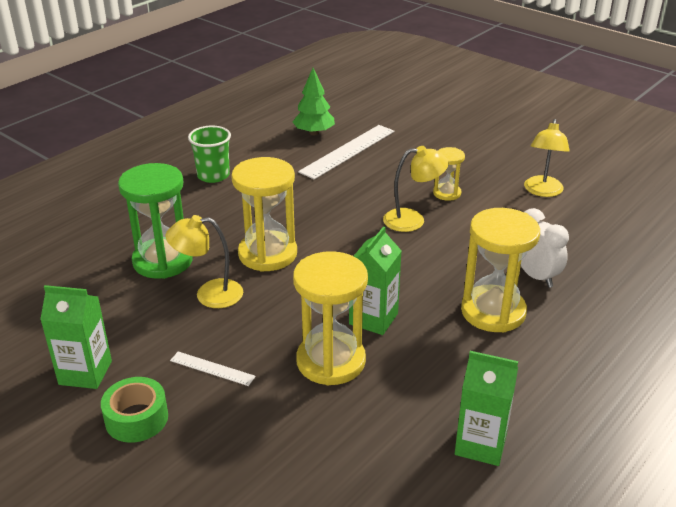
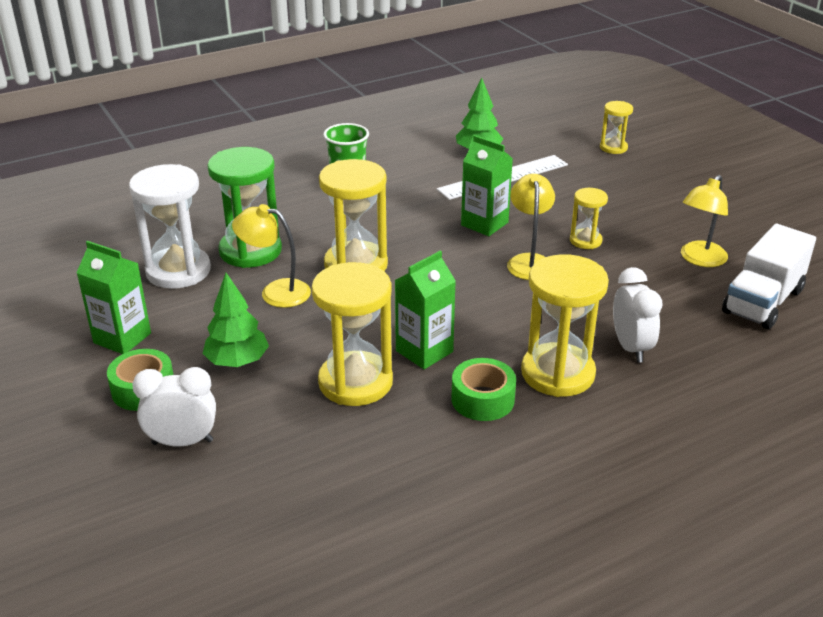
camera: 20 degrees right, 0 degrees up
(103, 295) = (178, 271): none -> white hourglass
(205, 459) = (182, 442): none -> white clock
(212, 368) = (237, 361): white ruler -> green tree
(413, 220) = (529, 261): yellow lamp -> yellow lamp turned 105 degrees counterclockwise
(421, 110) = (613, 148): none -> yellow hourglass
(447, 349) = (482, 399): none -> green tape
(480, 444) = (458, 500): green carton -> green carton (484, 224)
(608, 216) = (762, 301): none -> white truck

